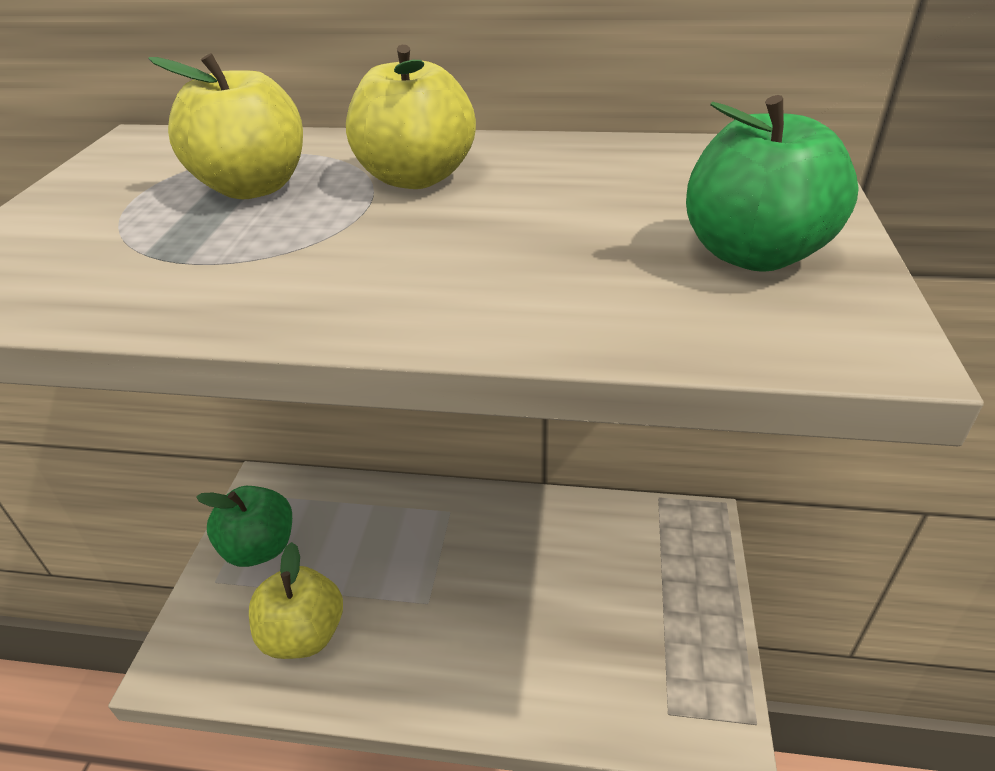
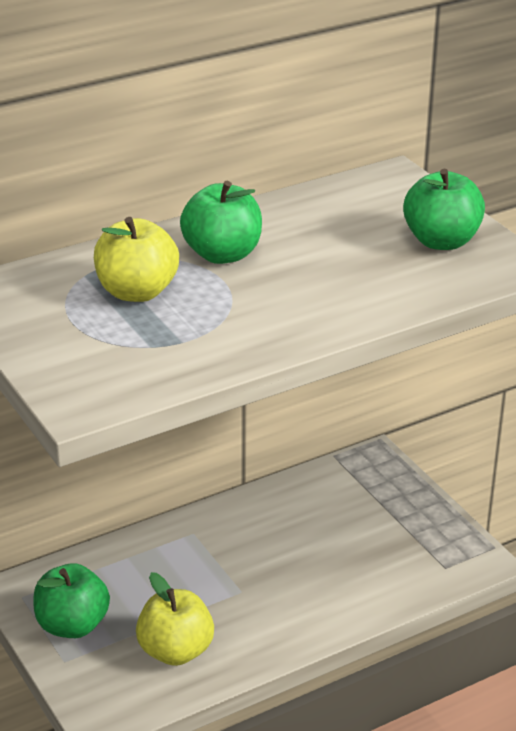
camera: 40 degrees left, 5 degrees down
(416, 178) = (222, 254): yellow apple -> green apple

